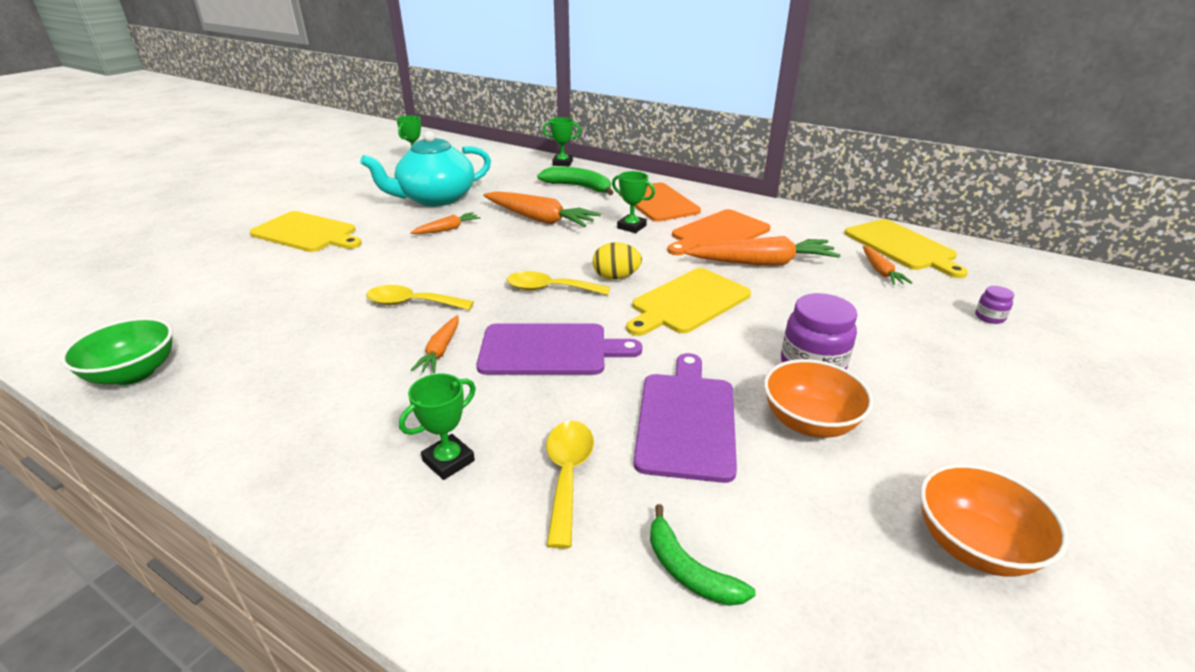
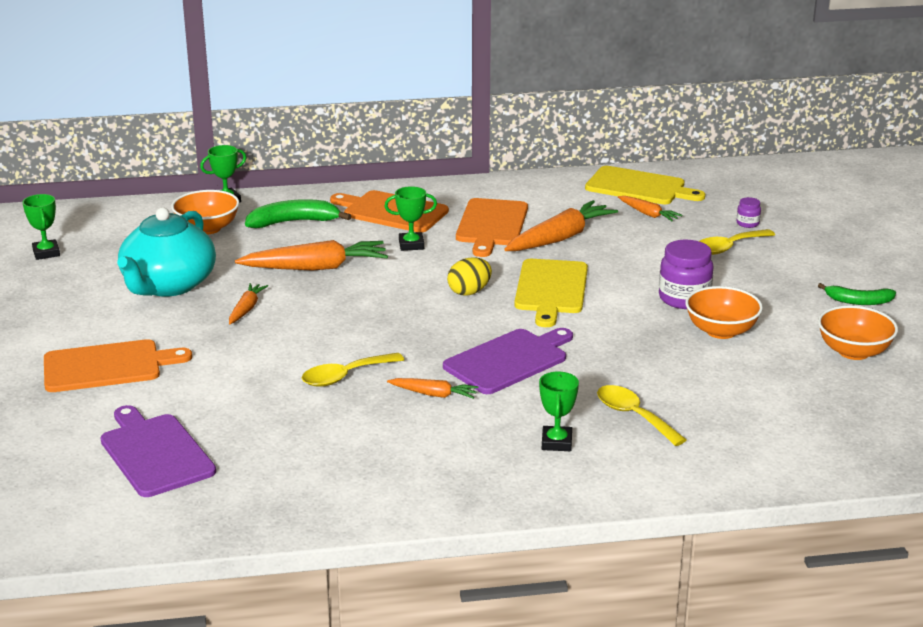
camera: 40 degrees left, 5 degrees down
(134, 373) = (226, 512): green bowl -> none
(307, 233) = (107, 366): yellow cutting board -> orange cutting board
(440, 350) = (433, 394): orange carrot -> orange carrot turned 45 degrees counterclockwise
(521, 174) = (207, 228): none -> orange bowl
(550, 289) = (434, 321): yellow spoon -> yellow spoon (728, 247)
(686, 420) = (655, 361): purple cutting board -> purple cutting board (155, 453)
(688, 570) = (749, 422): green banana -> green banana (858, 301)

